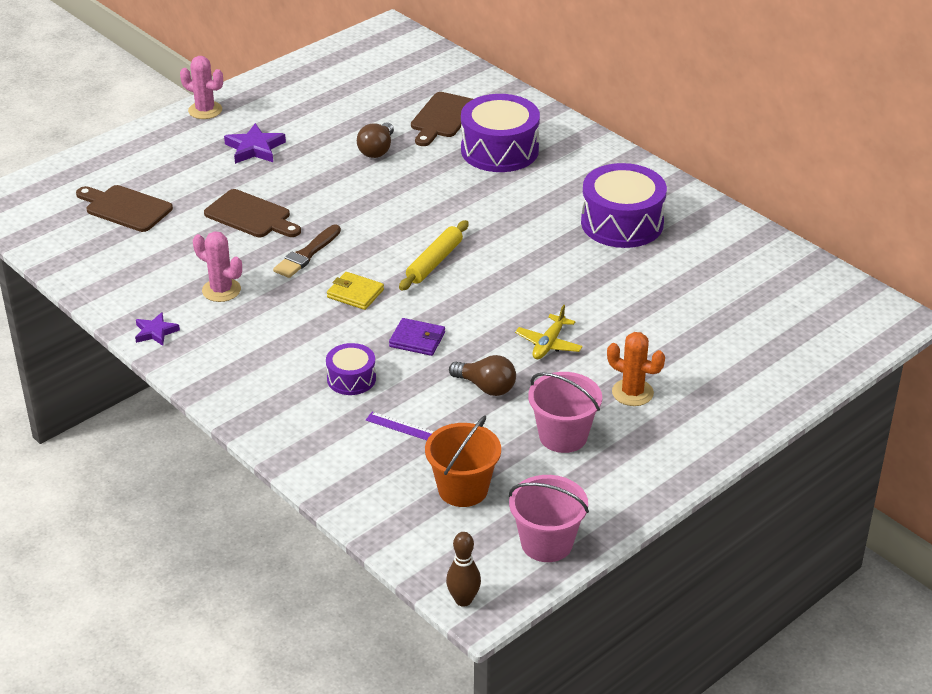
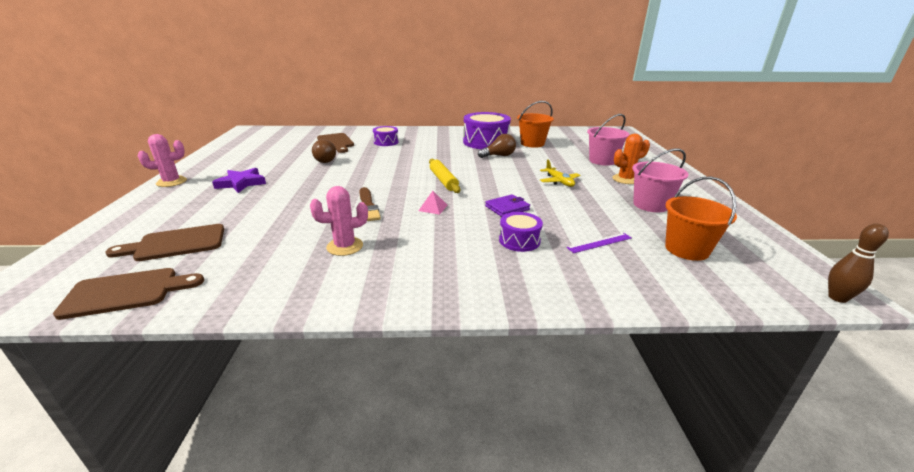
camera: 50 degrees left, 10 degrees down
(155, 332) = (337, 296): purple star -> none
(251, 216) = (295, 207): brown cutting board -> brown cutting board (126, 292)
(355, 293) = (433, 208): yellow wallet -> pink pyramid
(486, 387) = (580, 207): brown light bulb -> brown light bulb (499, 156)
(499, 150) = (386, 142): purple drum -> purple drum, size x0.53
(546, 543) = (767, 245): pink bucket -> pink bucket (602, 161)
(678, 263) = (532, 143): none -> orange bucket

